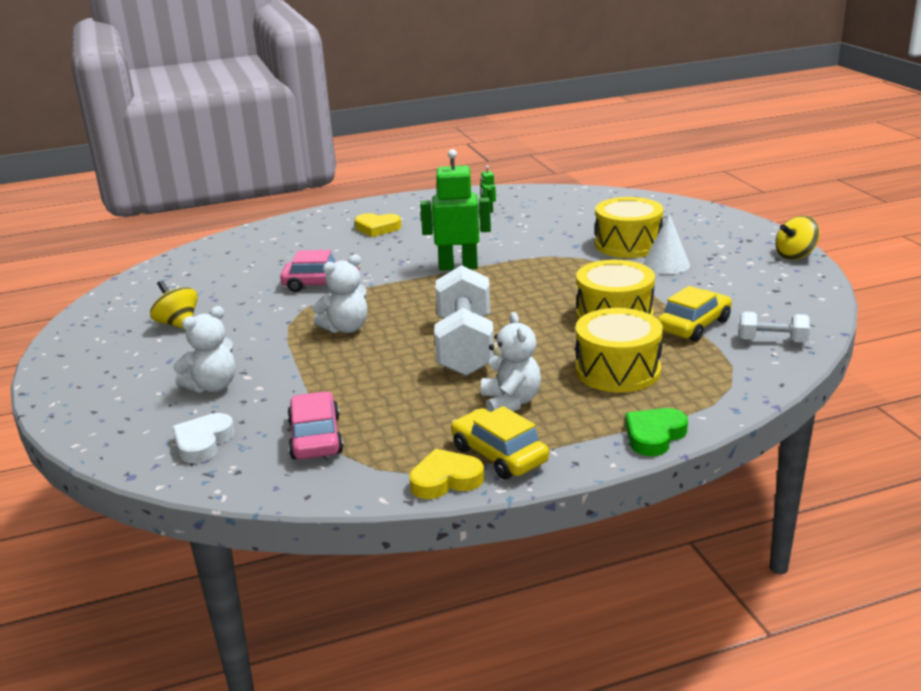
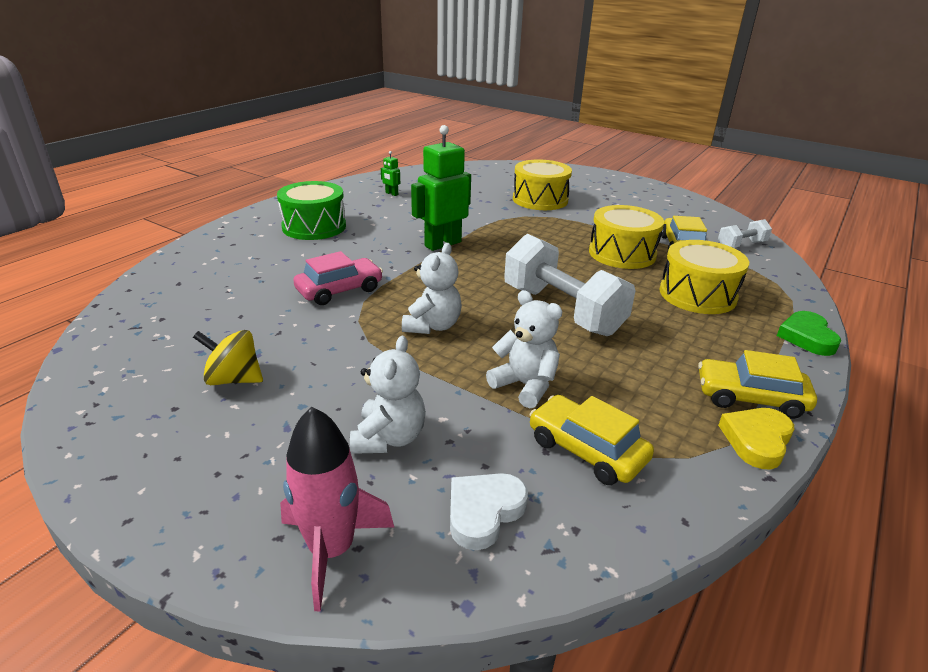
camera: 40 degrees left, 5 degrees up
(108, 426) = (332, 550): none -> pink rocket
(203, 442) = (483, 512): white heart -> white heart turned 60 degrees clockwise
(315, 437) = (586, 450): pink car -> yellow car
(377, 228) = (314, 227): yellow heart -> green drum
(511, 402) = (677, 347): white teddy bear -> white teddy bear (525, 385)
(666, 264) = (589, 208): white cone -> none
(795, 255) = (652, 186): yellow spinning top -> none

